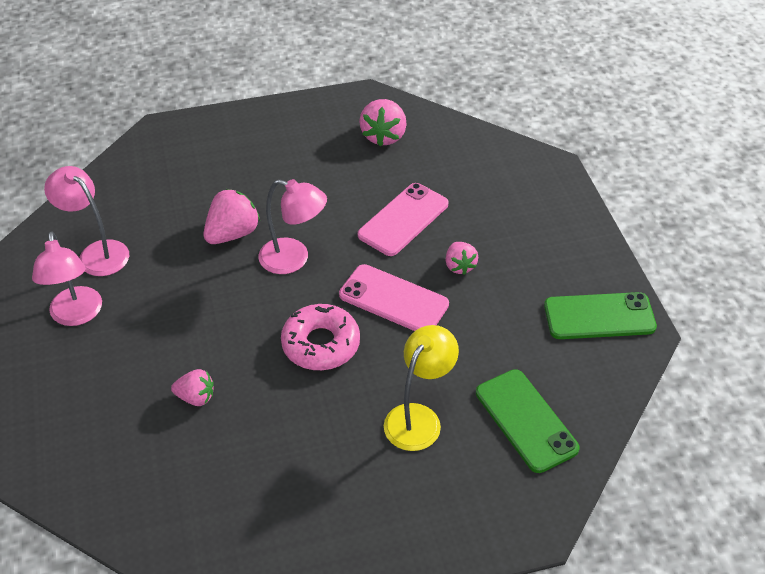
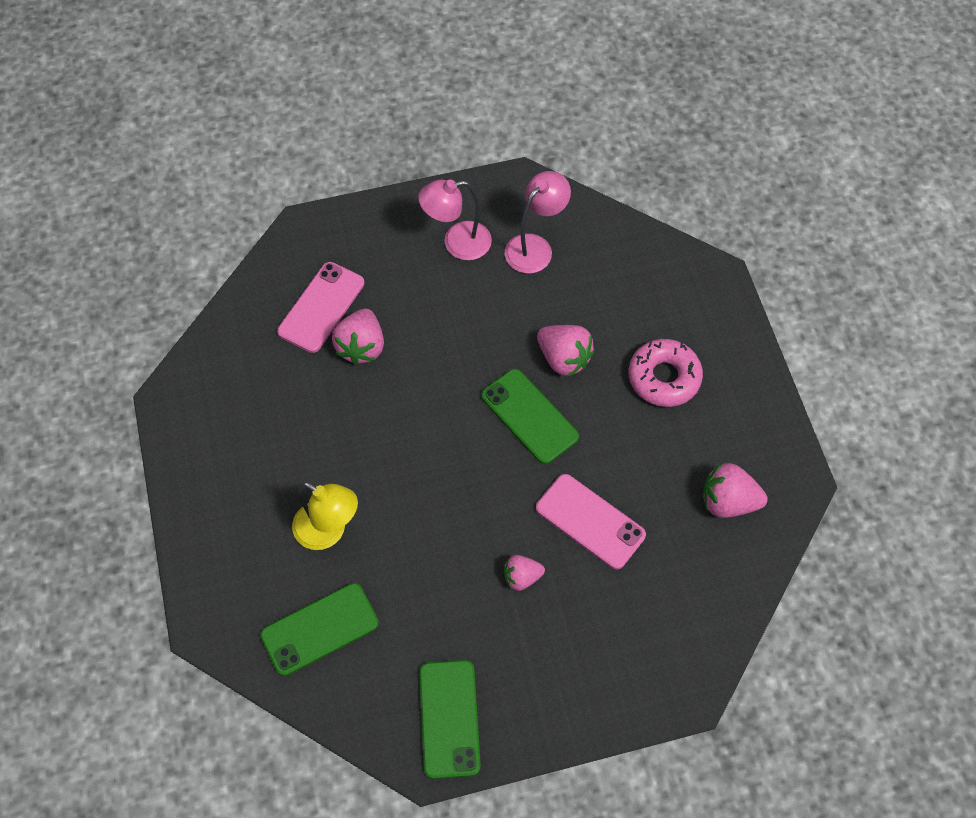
camera: 90 degrees right, 15 degrees up
(196, 397) = (361, 347): pink strawberry -> pink strawberry, size x1.59
(294, 259) = (529, 416): pink lamp -> green phone
(321, 344) = (418, 445): pink donut -> pink donut (664, 377)
(393, 300) = (474, 510): pink phone -> pink phone (321, 307)

